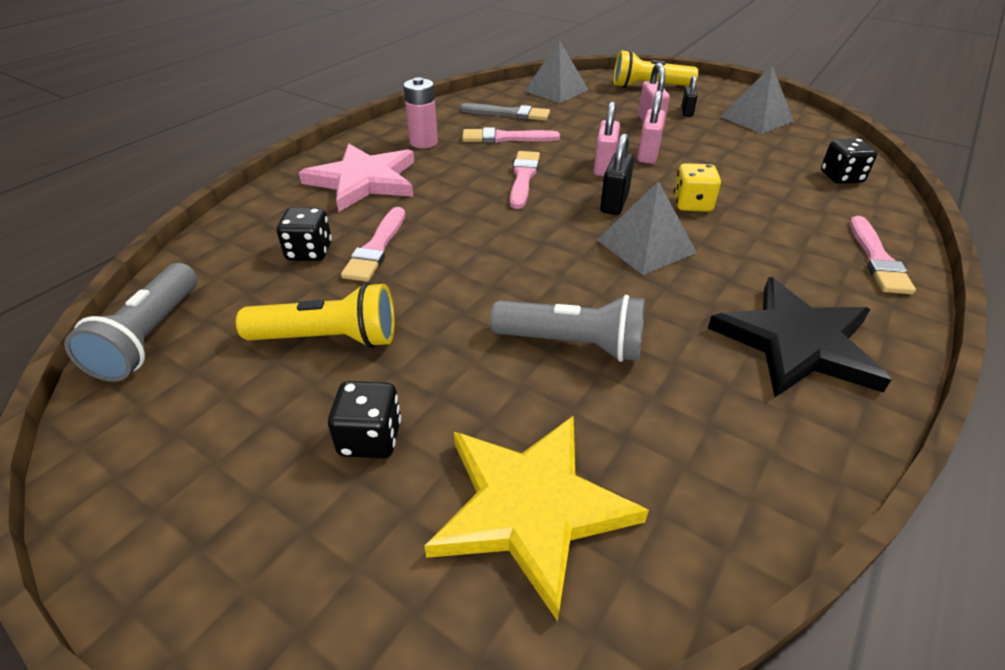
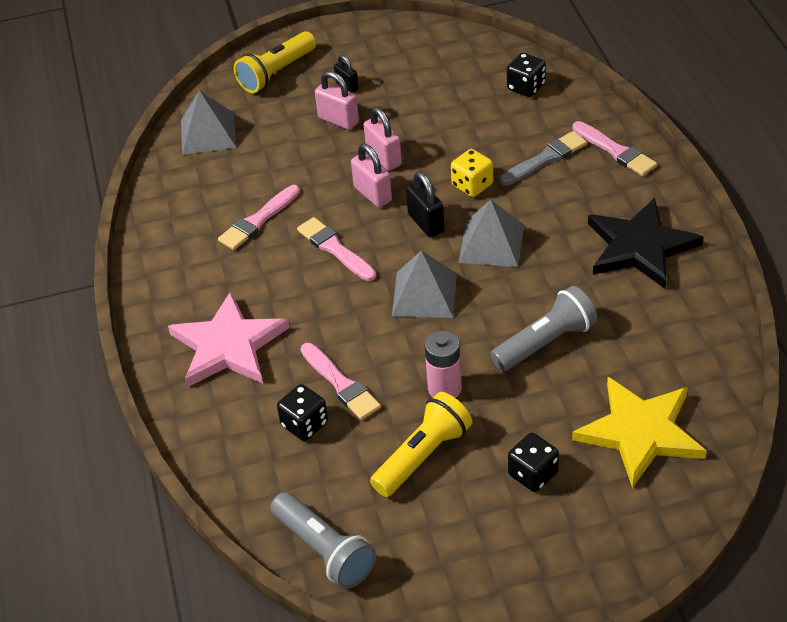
camera: 45 degrees left, 5 degrees up
(423, 142) = (203, 275): pink battery -> pink battery (444, 388)
(508, 114) = (215, 192): grey brush -> grey brush (545, 159)
(756, 119) = (405, 58): grey pyramid -> grey pyramid (424, 294)

